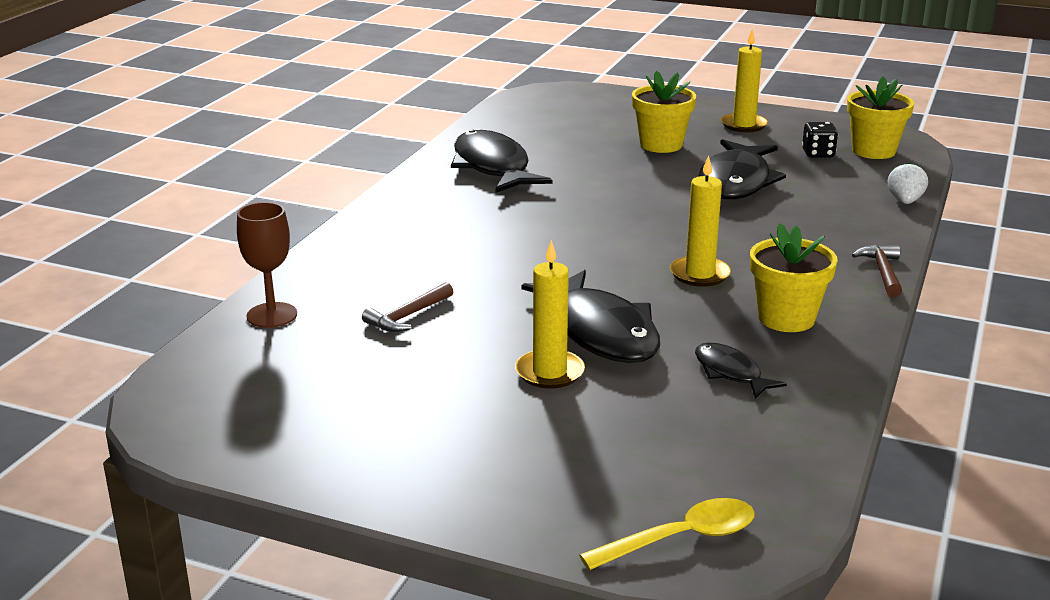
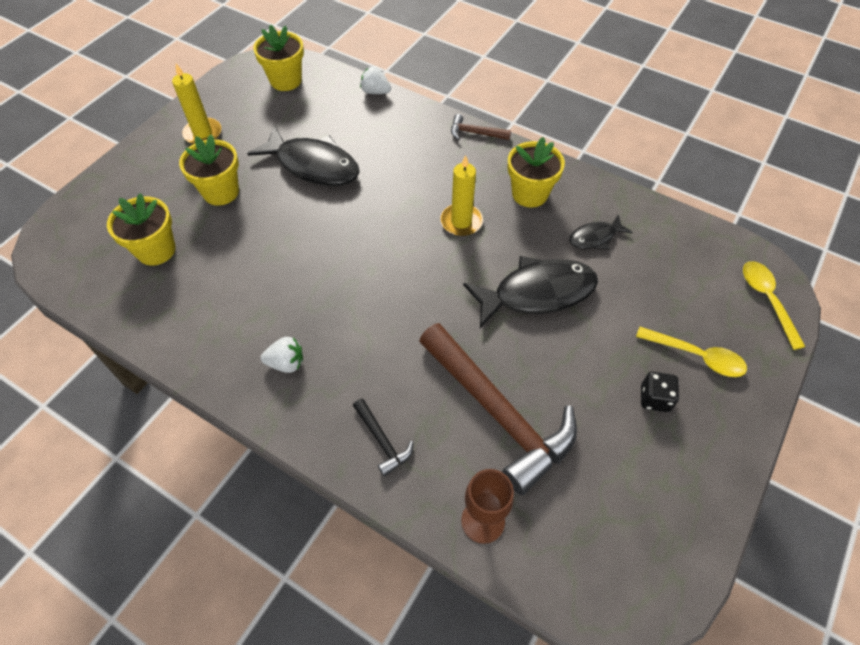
camera: 80 degrees left, 30 degrees up
(362, 256) = (382, 441): none -> black hammer
(407, 316) = (498, 413): brown hammer -> brown hammer, size x2.36
(446, 202) = (286, 363): none -> white strawberry
(493, 167) = (220, 317): black fish -> none
(537, 461) = (697, 356): none -> yellow spoon
(549, 372) = (589, 332): yellow candle -> none
(564, 130) = (156, 250): none -> yellow flower pot
(818, 154) = (279, 109): black dice -> black dice (654, 398)

